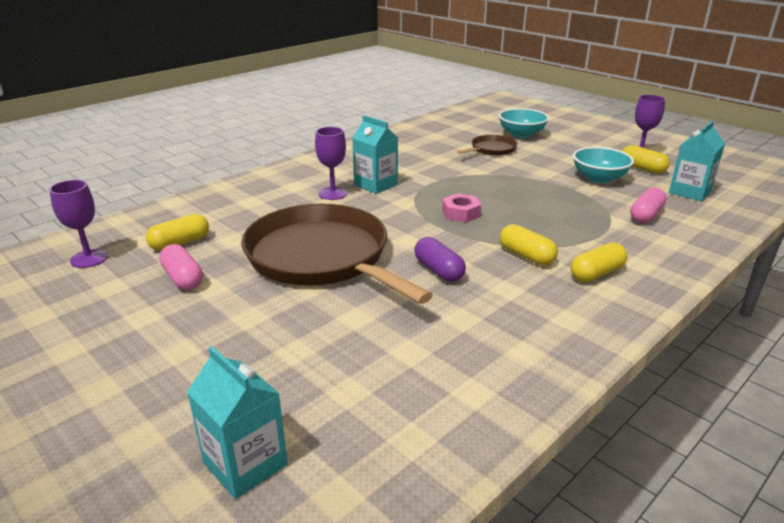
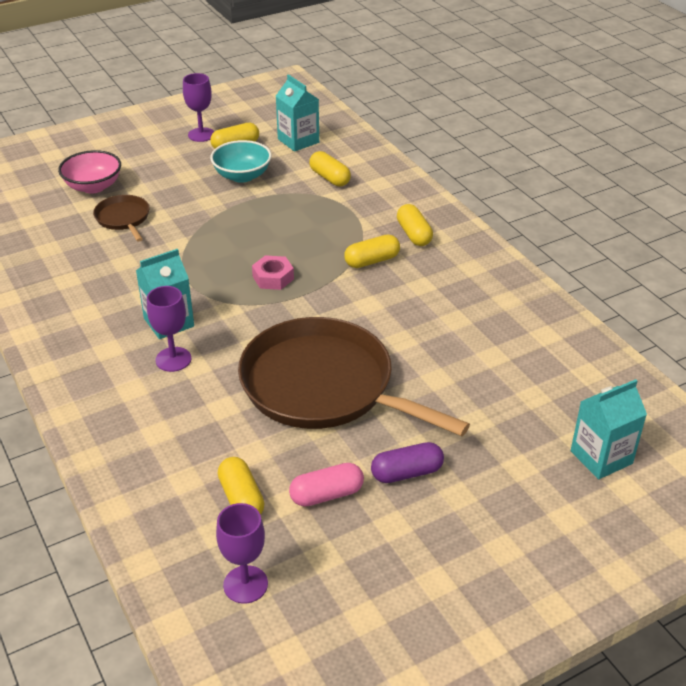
camera: 75 degrees left, 10 degrees up
(322, 257) = (323, 386): brown pan -> brown pan turned 60 degrees clockwise
(438, 270) = (378, 316): purple capsule -> purple capsule (407, 473)
(521, 134) = (93, 186): turquoise bowl -> pink bowl
(645, 215) = (329, 178): pink capsule -> yellow capsule

